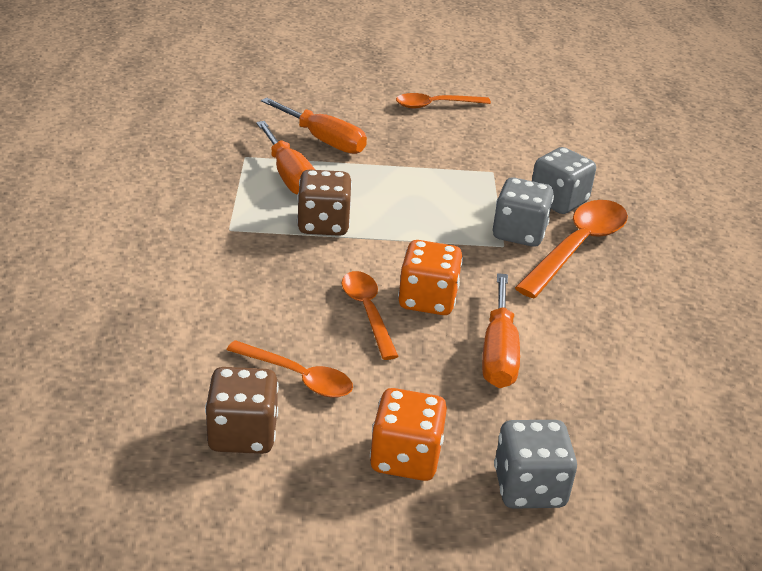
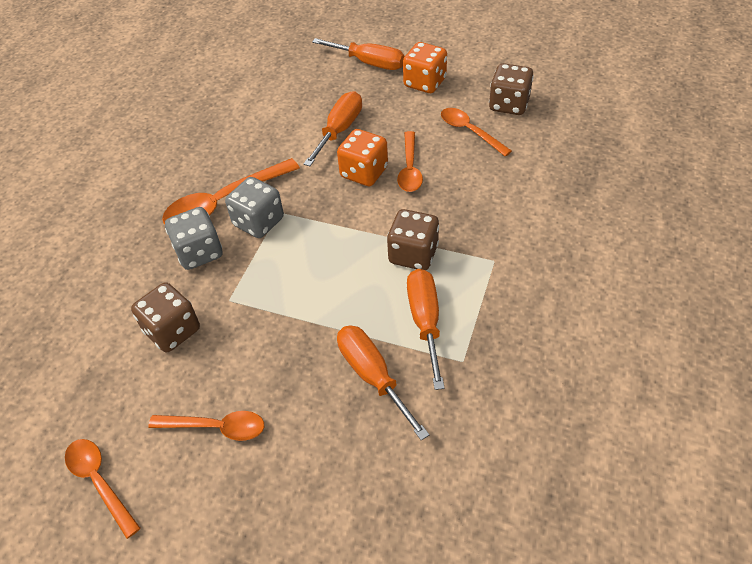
camera: 155 degrees left, 15 degrees up
(497, 78) = (99, 482): none -> orange spoon
(525, 148) = (172, 331): none -> brown dice
(529, 488) = (369, 63): grey dice -> orange screwdriver

